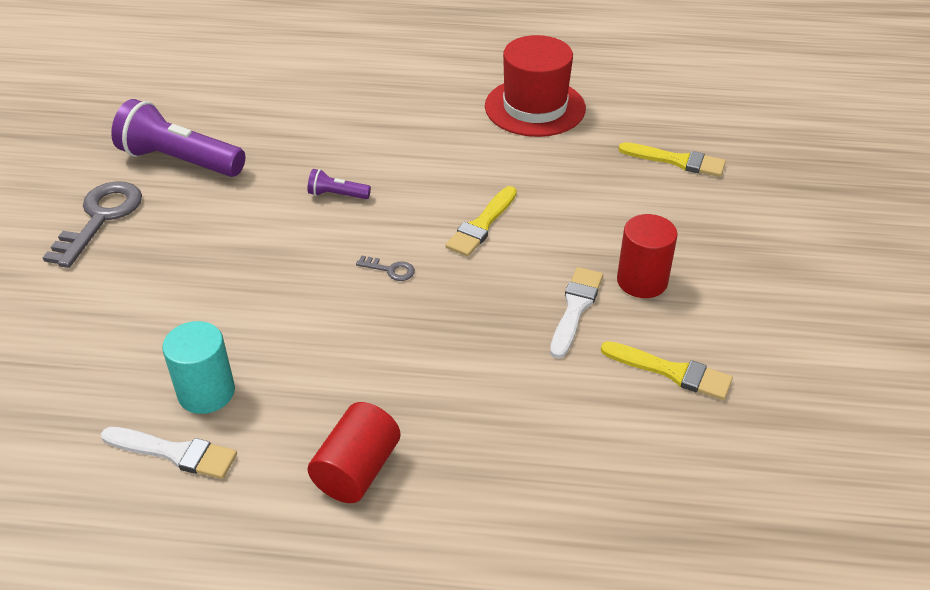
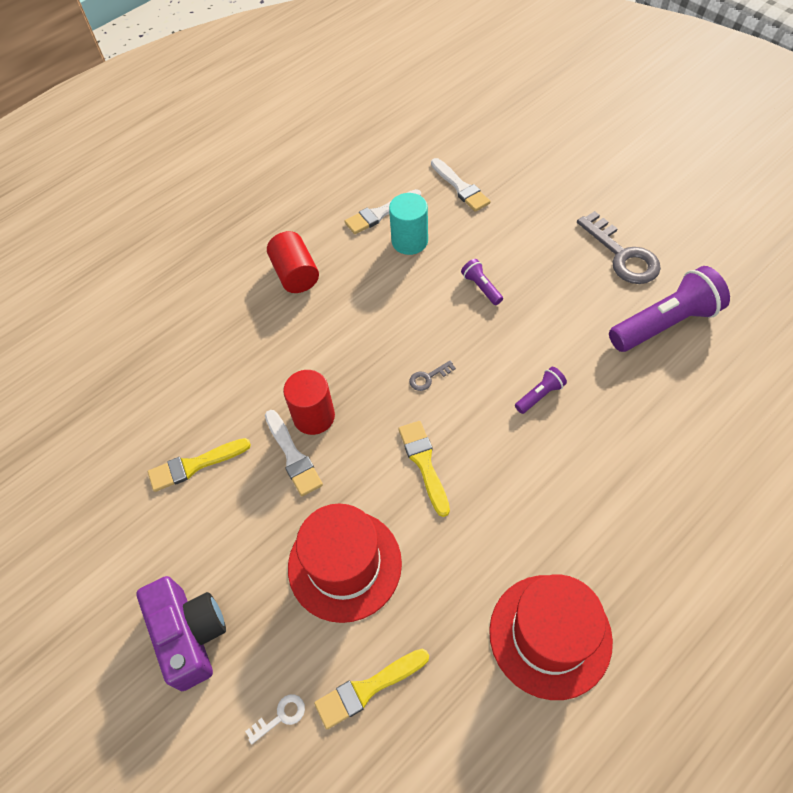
camera: 135 degrees right, 15 degrees up
(64, 399) = (460, 187): none -> white brush
(233, 293) = (481, 287): none -> purple flashlight
(619, 219) = (344, 565): none -> red hat
(642, 281) = (274, 519): red cylinder -> red cylinder (314, 416)
(750, 187) = (280, 716): none -> white key
(781, 266) = (189, 634): none -> purple camera

